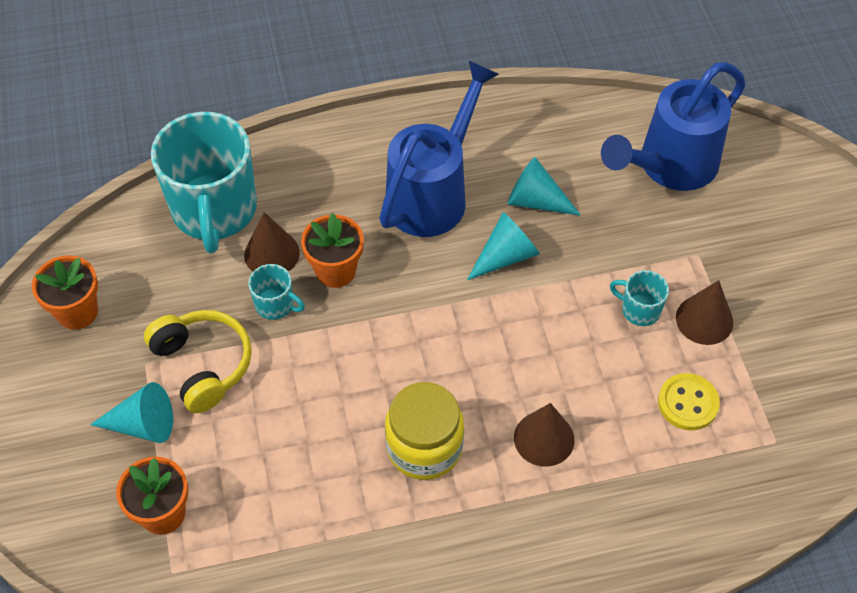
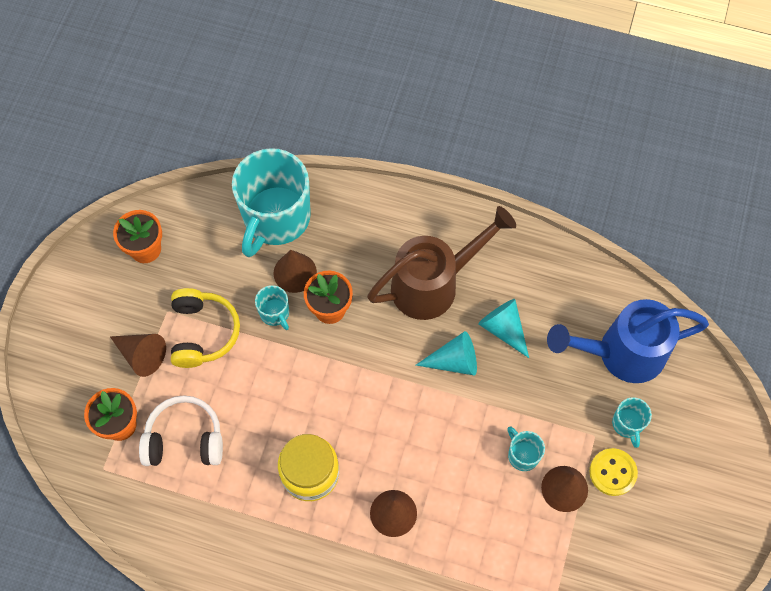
camera: 30 degrees right, 10 degrees up
(143, 425) = (141, 355): turquoise cone -> brown cone
(253, 487) = (184, 439): none -> white headphones
(432, 194) = (433, 284): blue watering can -> brown watering can
(688, 403) = (510, 544): yellow button -> yellow button (612, 472)
(722, 228) = (627, 424): none -> turquoise mug

